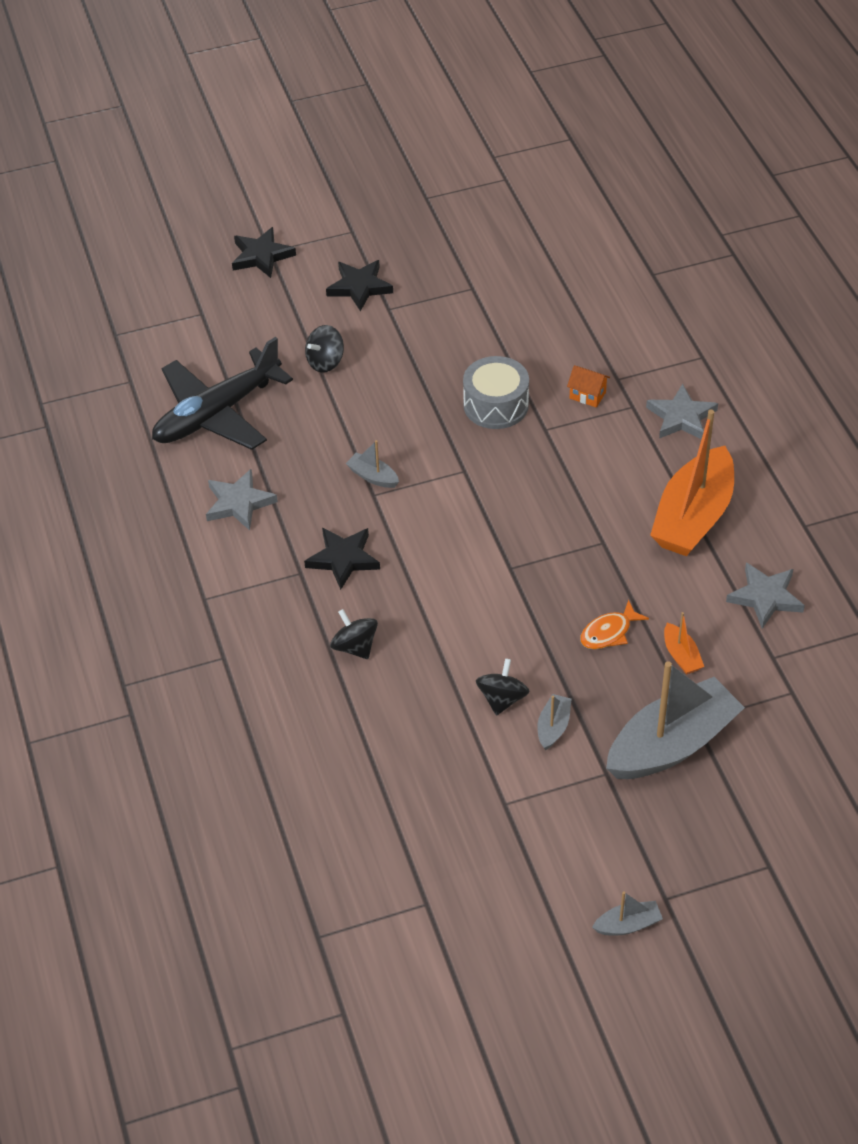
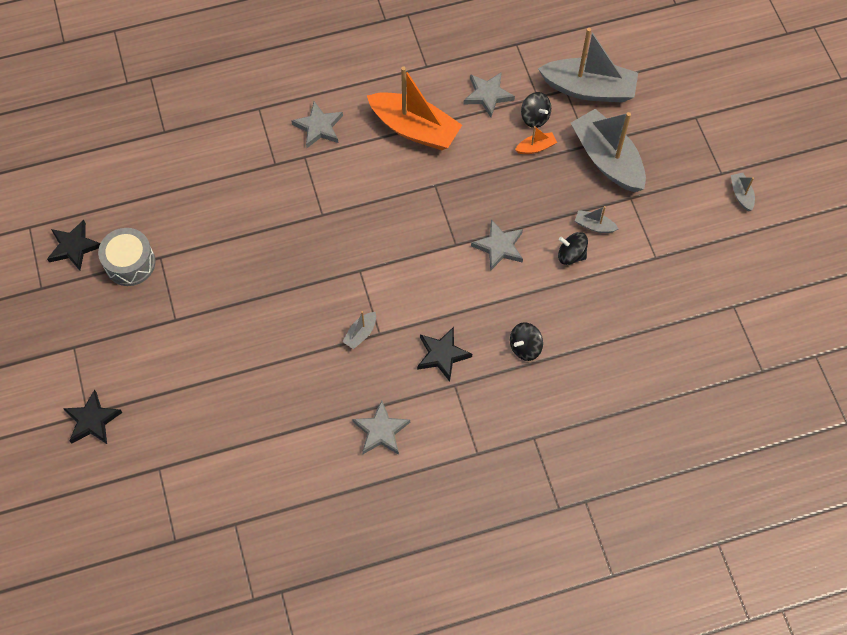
camera: 90 degrees left, 15 degrees up
(216, 413) = (281, 451): black plane -> none
(325, 362) = (231, 368): black spinning top -> black spinning top (535, 117)
(359, 287) = (145, 341): black star -> black star (74, 247)
(496, 405) = (293, 246): grey drum -> grey drum (130, 263)
(510, 616) = (499, 247): none -> grey star
(587, 395) = (290, 184): orange house -> none
(609, 632) = (515, 187): orange fish -> none
(798, 722) = (589, 89): none -> grey boat

